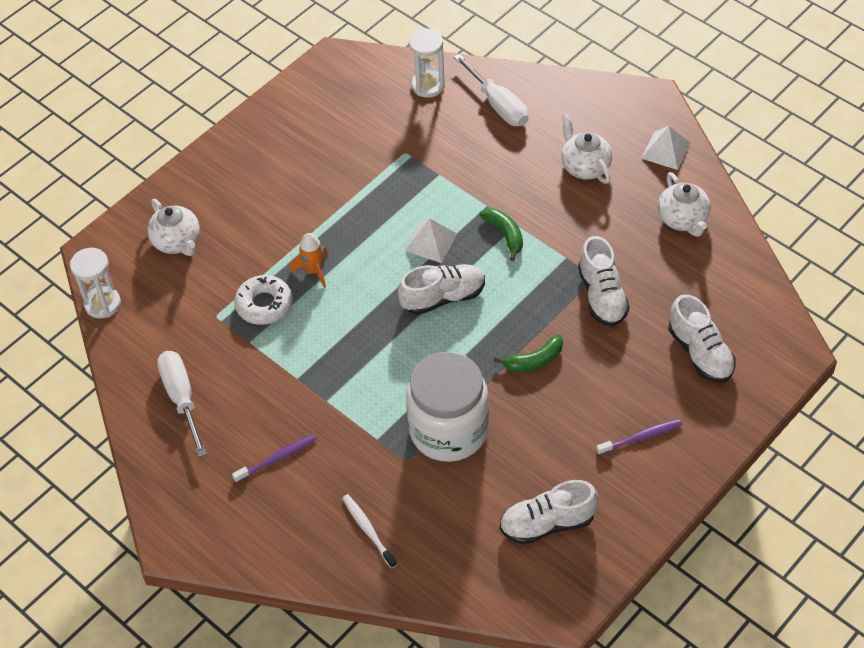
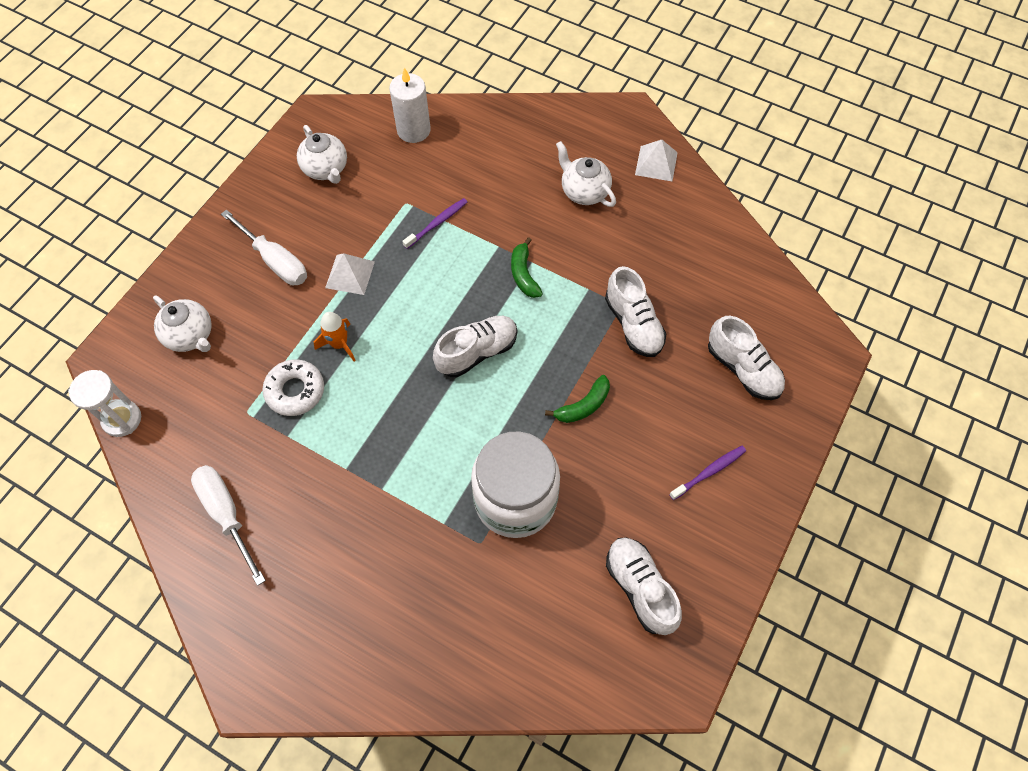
camera: 15 degrees left, 10 degrees up
(277, 458) = (342, 566): purple toothbrush -> purple toothbrush (437, 223)
(368, 530) = (456, 633): white toothbrush -> none
(428, 85) = (413, 130): white hourglass -> white candle
(431, 242) = (452, 294): white pyramid -> white pyramid (350, 274)
(498, 104) = (485, 140): white screwdriver -> white screwdriver (275, 261)
(505, 235) = (523, 274): green banana -> green banana turned 150 degrees counterclockwise
(547, 523) = (640, 588): white shoe -> white shoe turned 90 degrees clockwise
(683, 220) = (690, 232): white teapot -> white teapot (326, 169)

